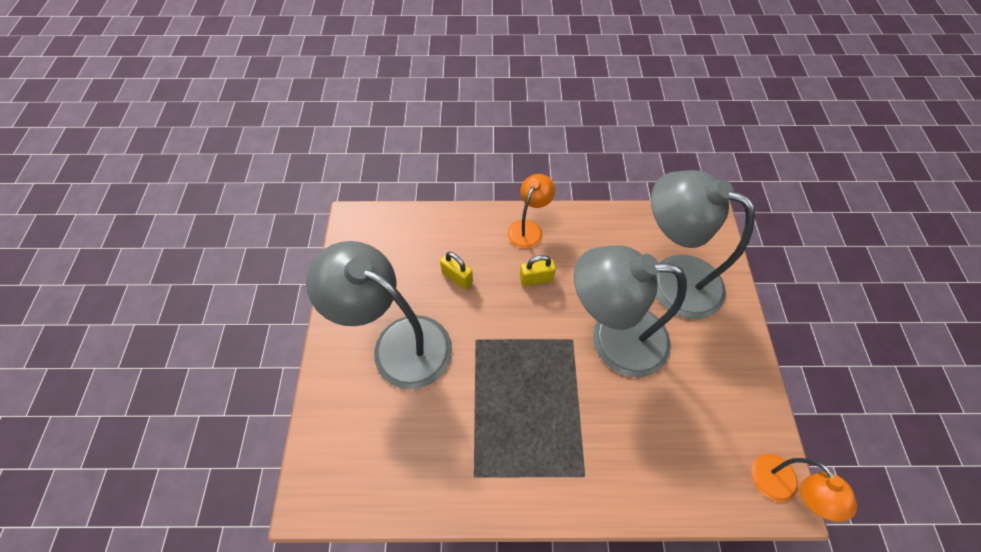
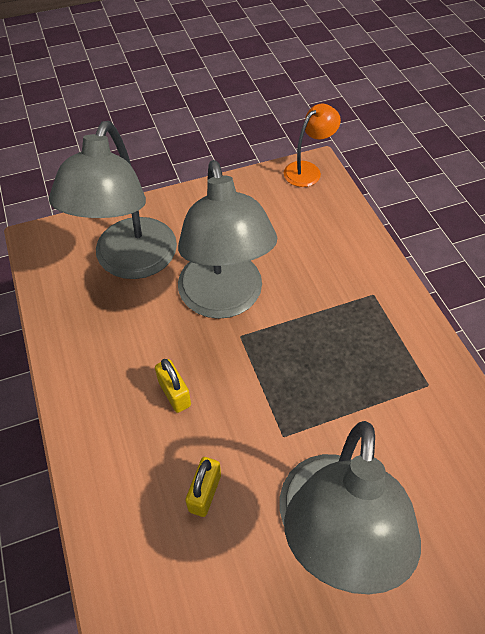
camera: 110 degrees left, 5 degrees down
(528, 228) = (96, 425): orange lamp -> none

